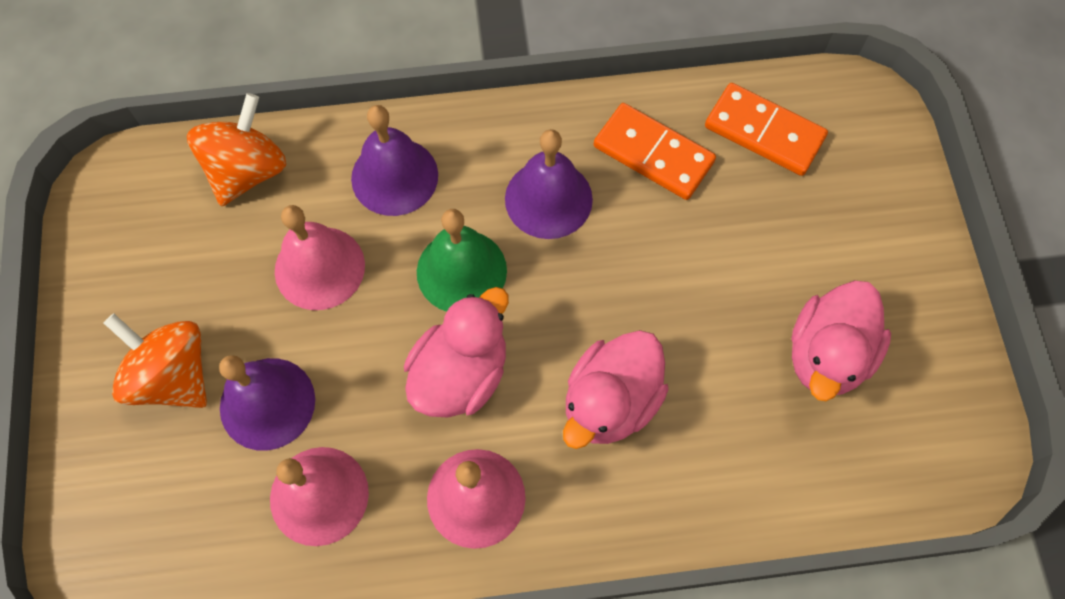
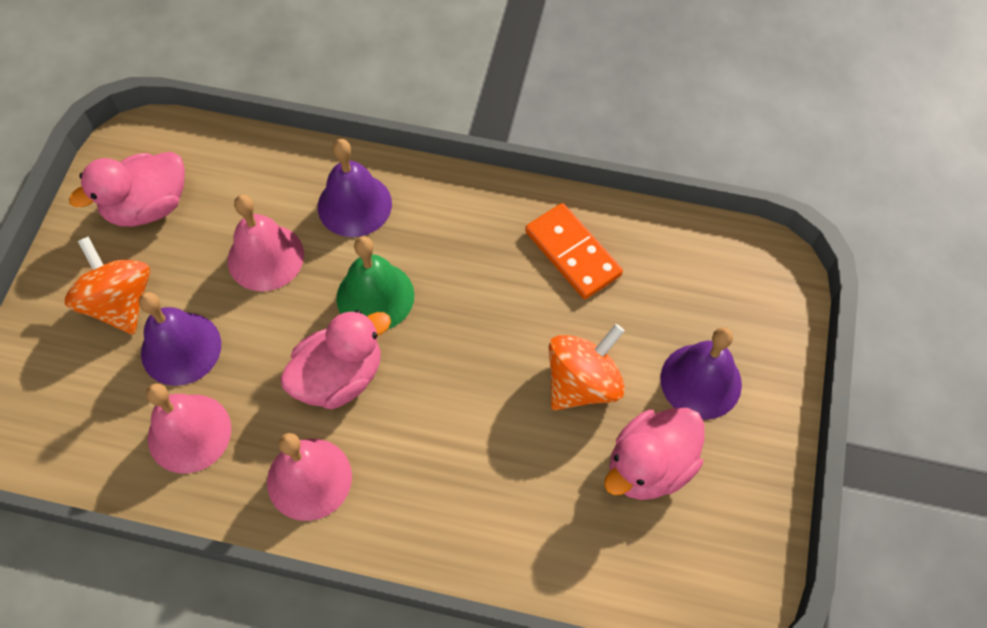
camera: 20 degrees right, 5 degrees down
(247, 170) = (243, 164): orange spinning top -> orange spinning top (582, 383)
(548, 199) = (470, 262): purple bell -> purple bell (701, 381)
(610, 401) = (450, 441): pink duck -> pink duck (148, 206)
(764, 132) = (675, 265): orange domino -> none

